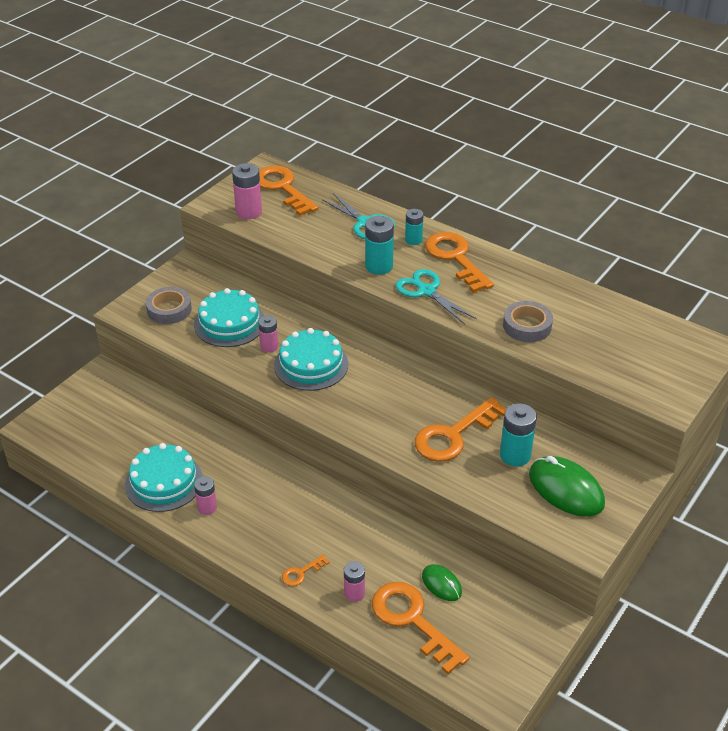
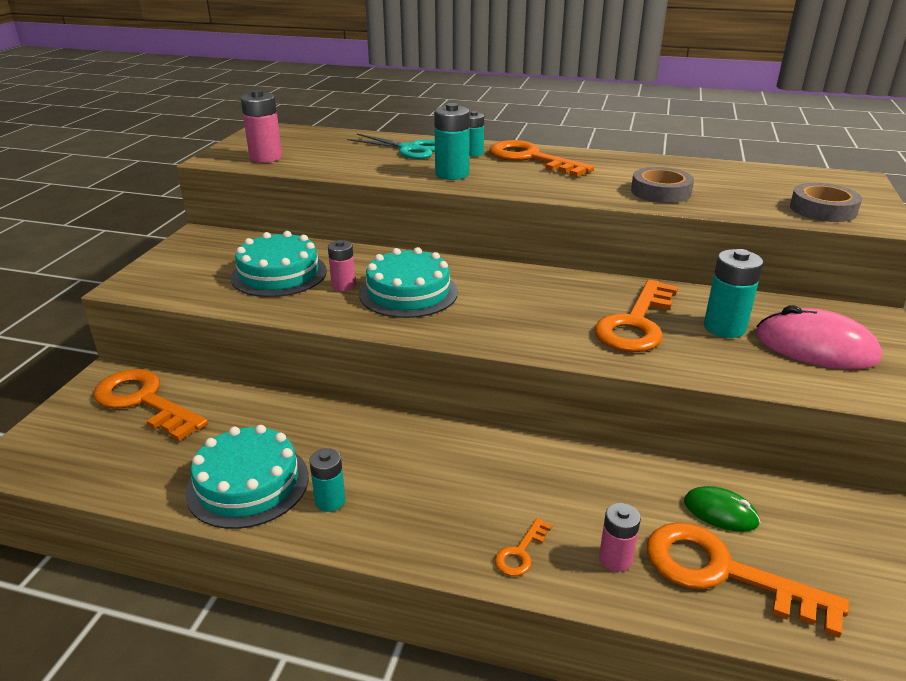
camera: 20 degrees left, 10 degrees down
(169, 309) = (190, 275): grey tape -> grey tape (823, 209)
(207, 507) = (330, 501): pink battery -> turquoise battery
(282, 188) = (295, 138): orange key -> orange key (144, 401)
(426, 291) = (522, 183): turquoise scissors -> none
(566, 489) = (815, 347): green mouse -> pink mouse

